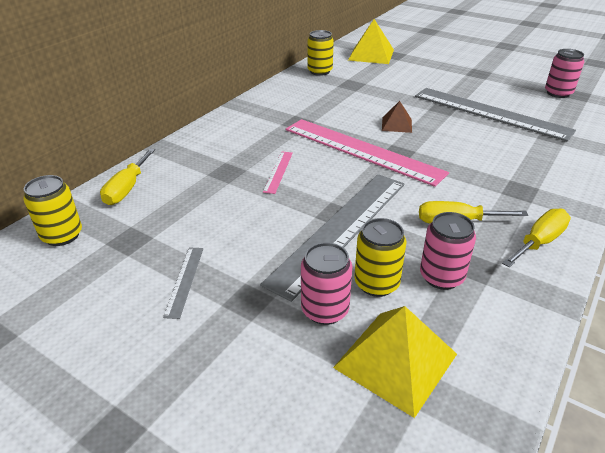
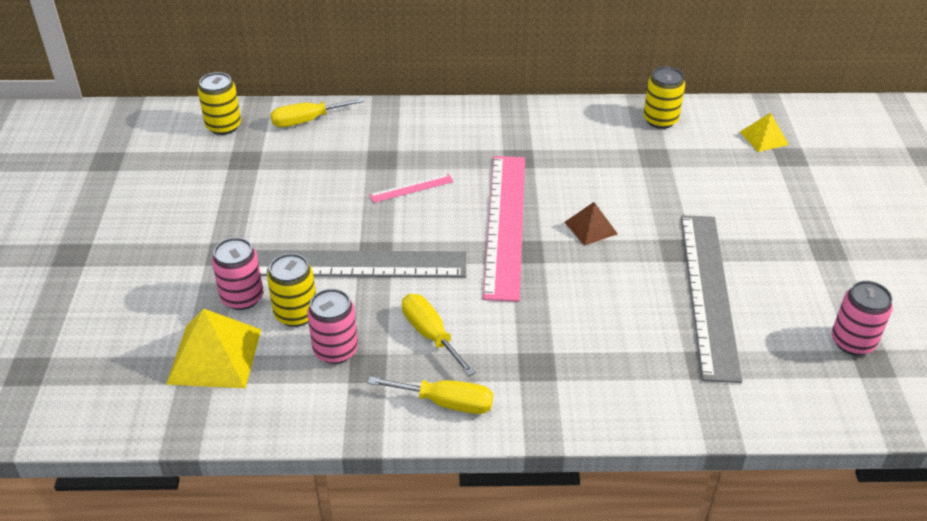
camera: 55 degrees right, 5 degrees up
(184, 281) = (221, 211): grey ruler -> none
(371, 54) = (764, 138): yellow pyramid -> yellow pyramid, size x0.57

